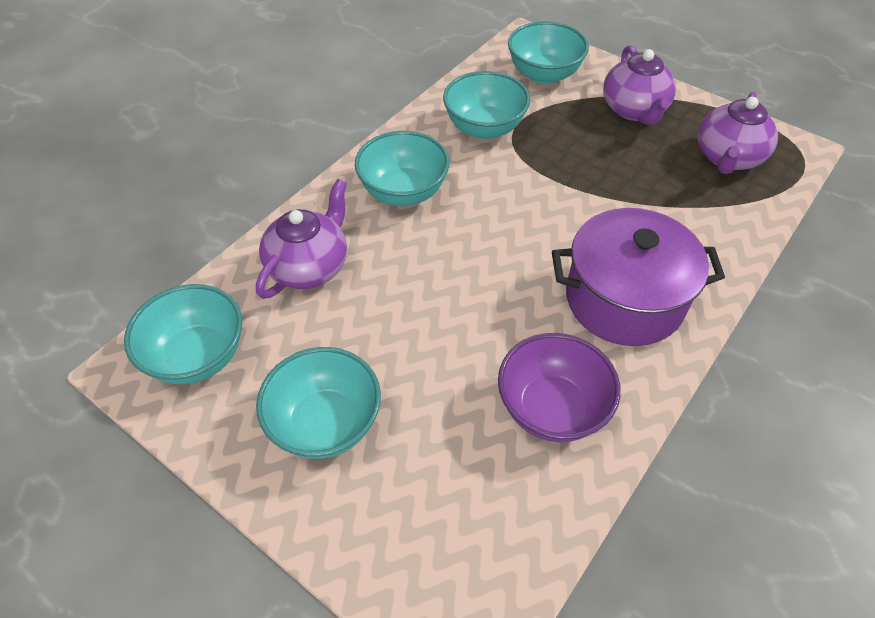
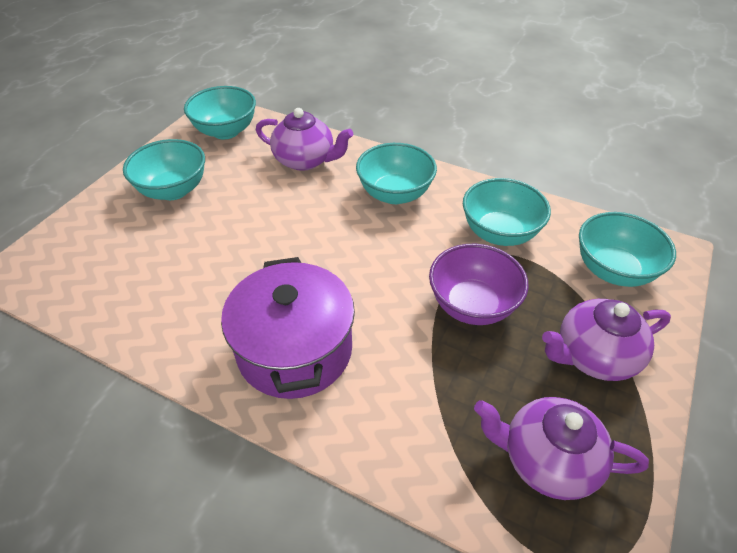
camera: 80 degrees right, 5 degrees down
(551, 408) = (177, 303): purple bowl -> purple bowl (472, 305)

